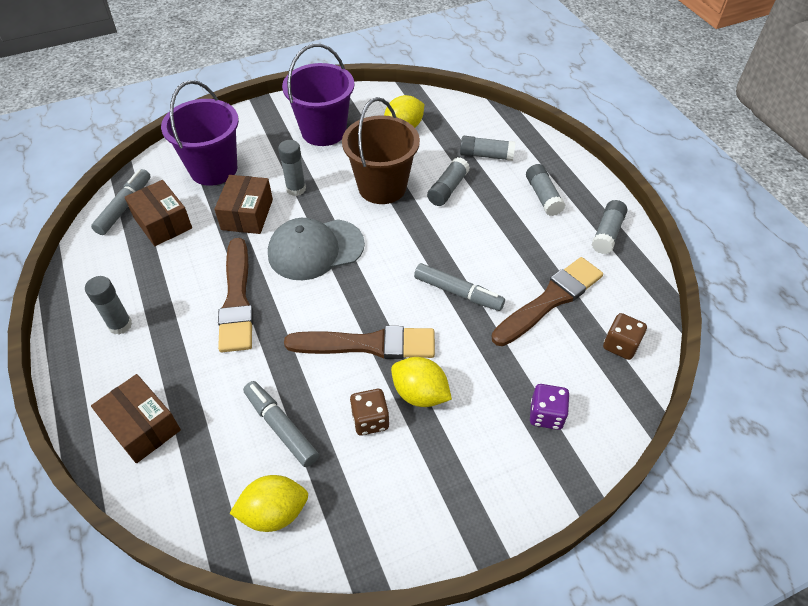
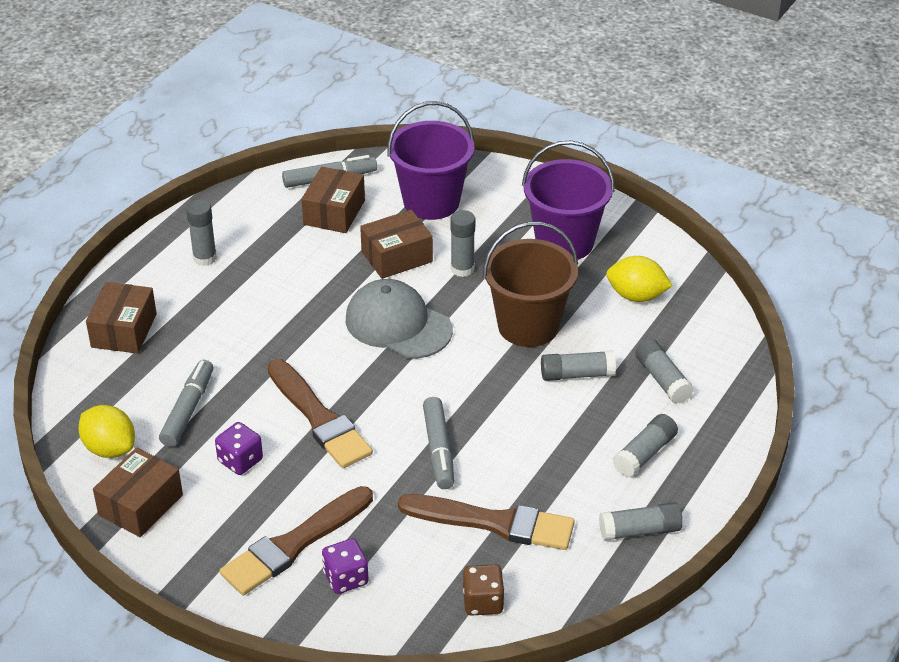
camera: 55 degrees right, 10 degrees down
(237, 299) = (292, 309): brown brush -> brown brush (294, 544)
(362, 522) = (140, 505): none -> brown box
(370, 420) = (240, 461): brown dice -> purple dice
(420, 394) = (295, 479): yellow lemon -> none

